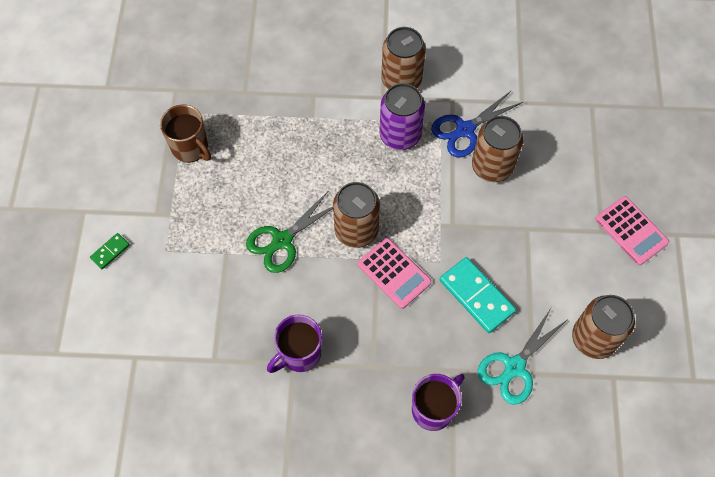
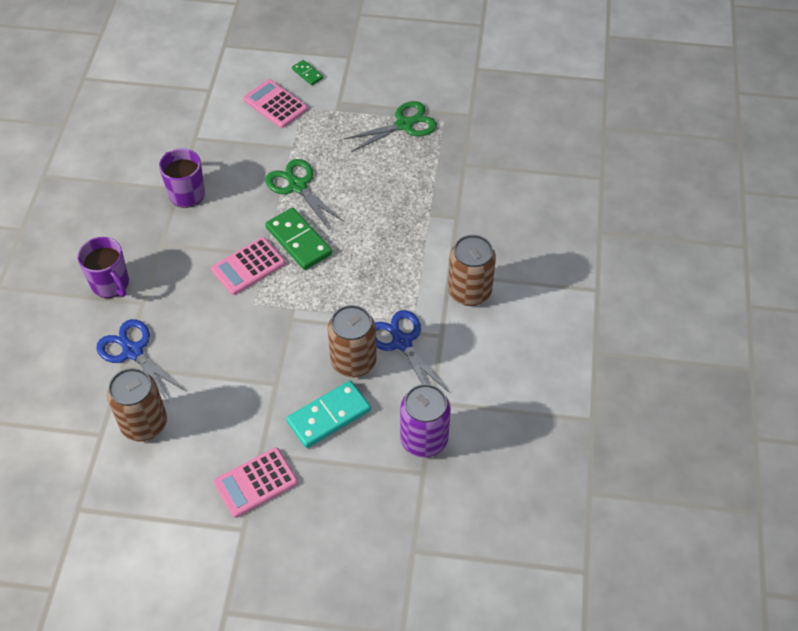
camera: 95 degrees right, 10 degrees down
(160, 279) = (275, 104): none -> pink calculator
(190, 148) = (404, 125): brown mug -> green scissors
(356, 230) = (298, 241): brown can -> green domino
(400, 135) = (401, 284): purple can -> purple can (424, 439)
(476, 296) = (211, 330): turquoise domino -> turquoise domino (329, 416)
(514, 367) = (133, 352): turquoise scissors -> blue scissors

